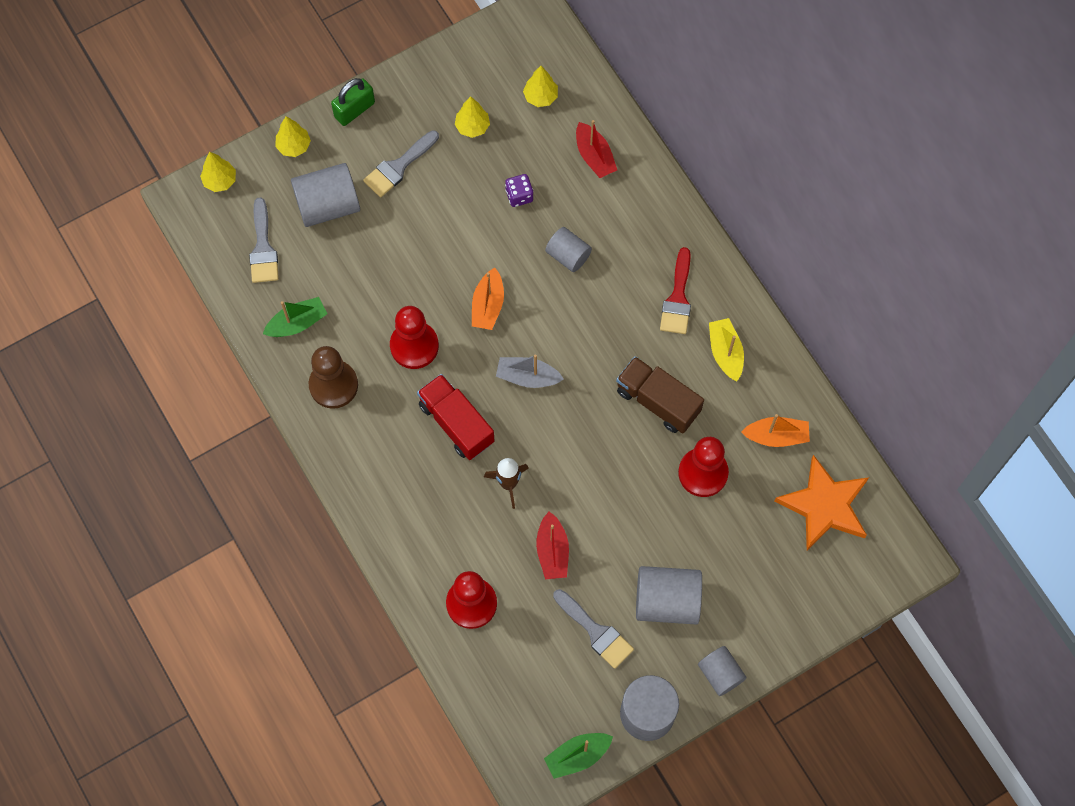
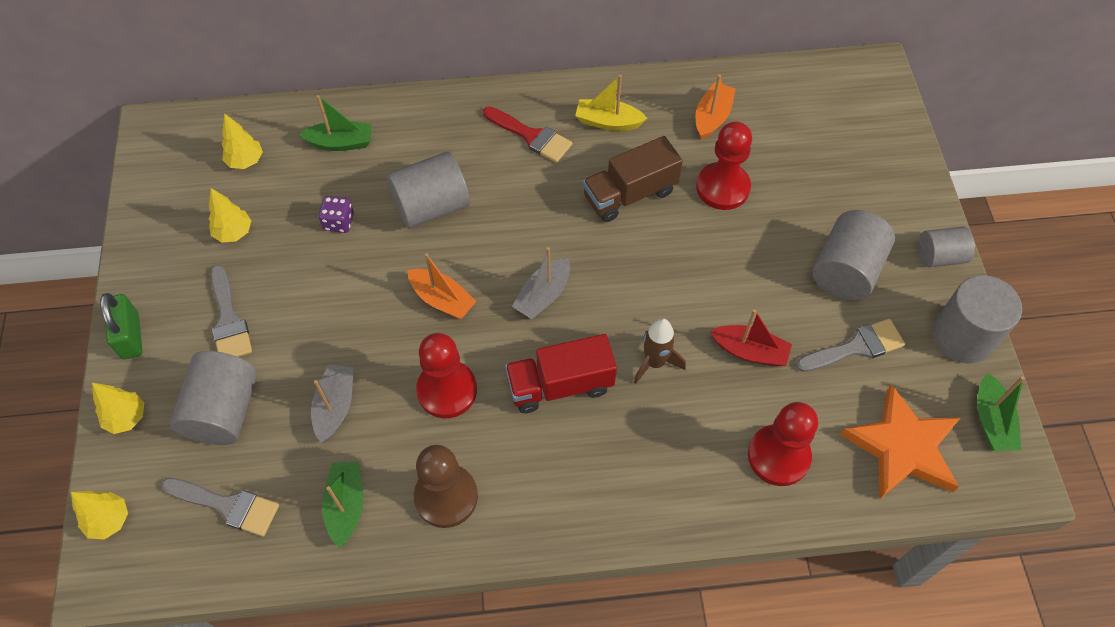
camera: 65 degrees left, 10 degrees down
(366, 277) = (335, 406): none -> grey boat
(568, 255) = (431, 206): grey cylinder -> grey cylinder, size x1.63
(594, 156) = (341, 143): red boat -> green boat
(824, 505) = (798, 109): orange star -> orange star (902, 447)

